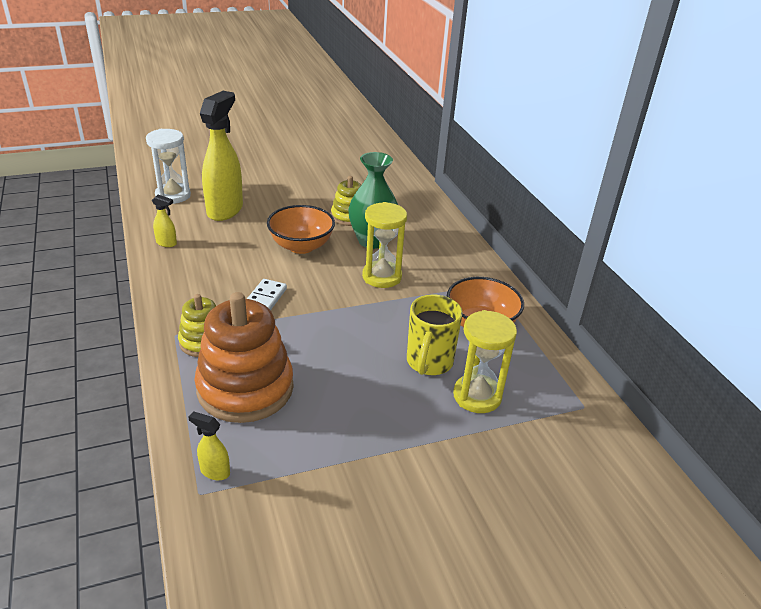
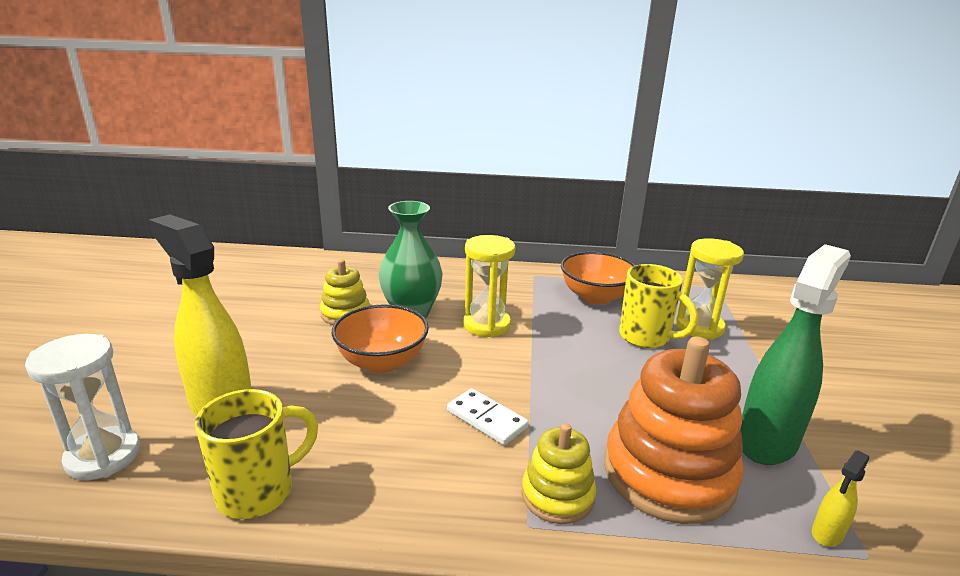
camera: 65 degrees left, 10 degrees down
(167, 243) = (259, 491): yellow spray bottle -> yellow mug
(311, 442) = (767, 441): none -> green spray bottle

